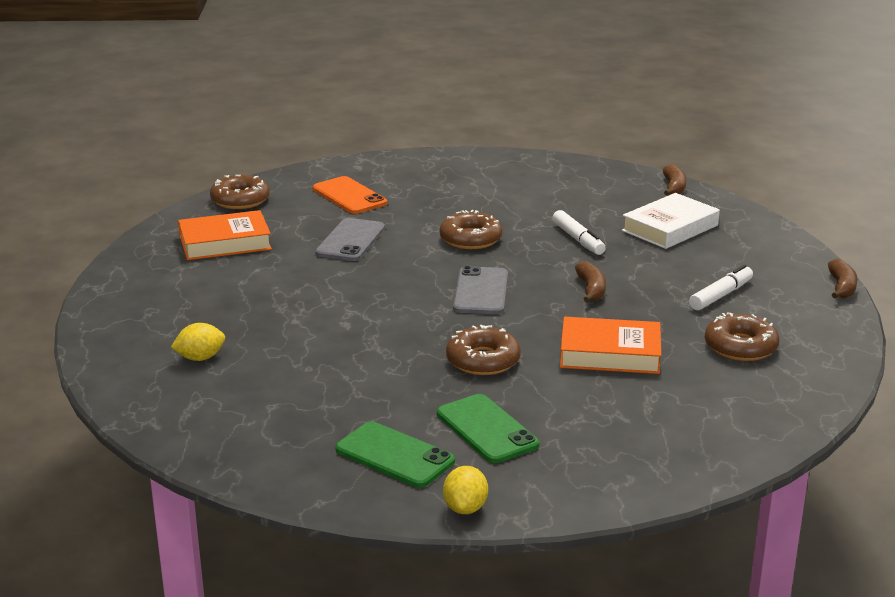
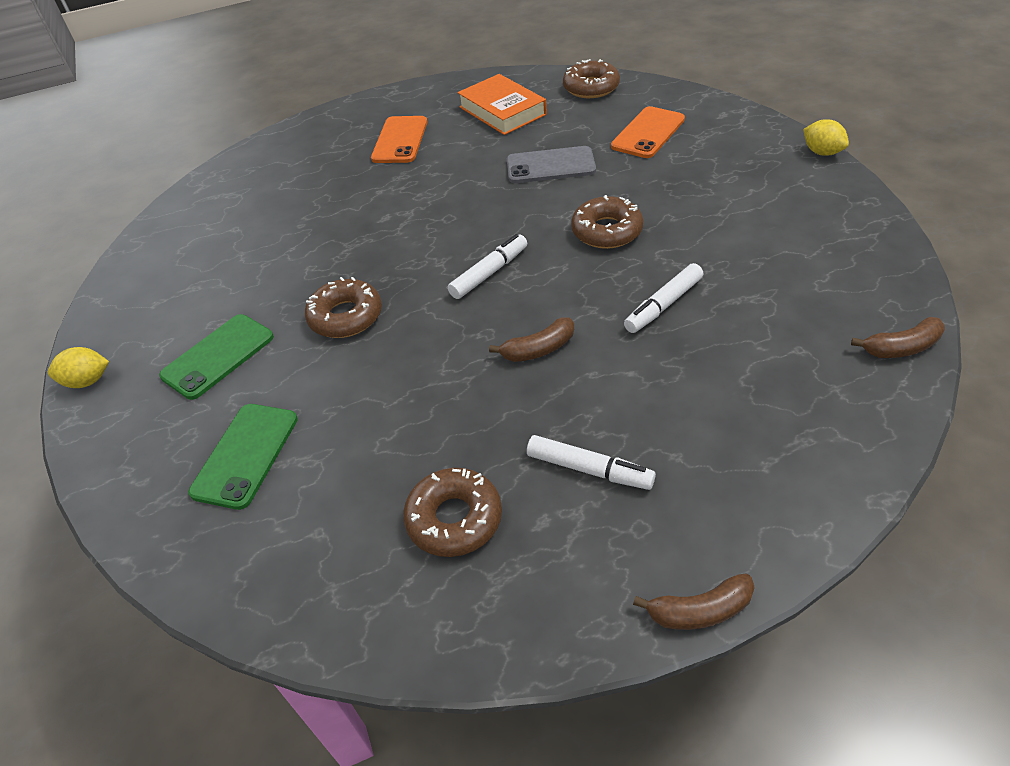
camera: 75 degrees right, 20 degrees up
(200, 358) = (300, 171): yellow lemon -> yellow lemon (822, 152)
(210, 297) = (400, 140): none -> orange phone
(395, 455) = (167, 315): green phone -> green phone (246, 455)
(480, 291) = (489, 273): grey phone -> white marker
(610, 353) = (392, 403): orange book -> none
(670, 228) = (761, 375): white book -> none

